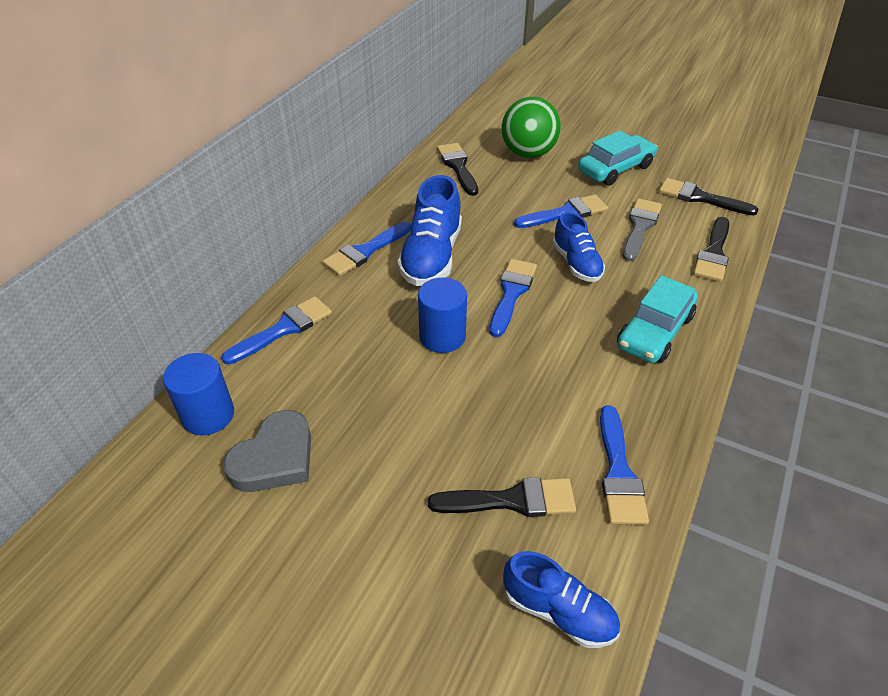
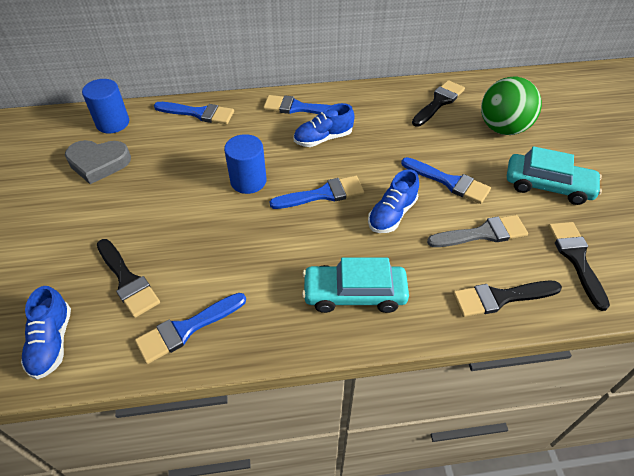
camera: 55 degrees right, 5 degrees up
(432, 257) = (323, 138): blue shoe -> blue shoe, size x0.64

